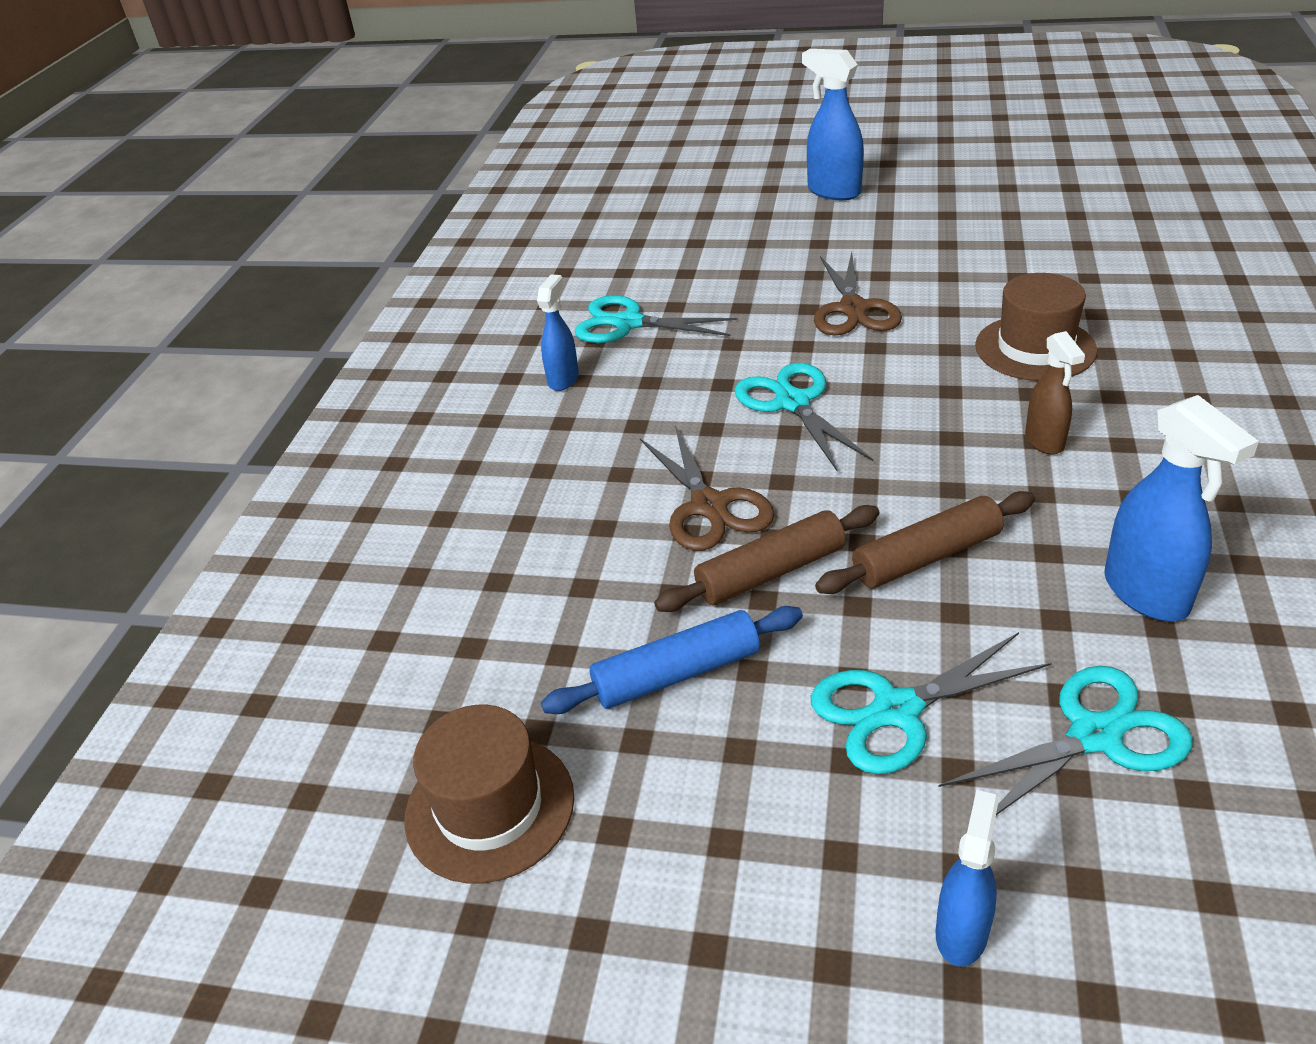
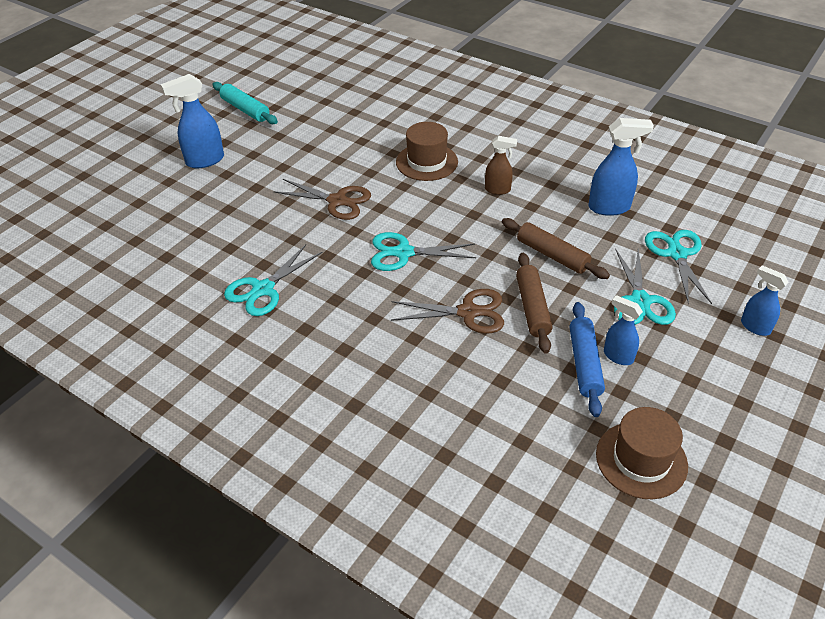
camera: 70 degrees left, 5 degrees up
(563, 379) = (298, 336): blue spray bottle -> blue spray bottle (617, 356)
(927, 556) = (552, 255): brown rolling pin -> brown rolling pin turned 45 degrees counterclockwise
(973, 172) = (245, 109): none -> turquoise rolling pin

